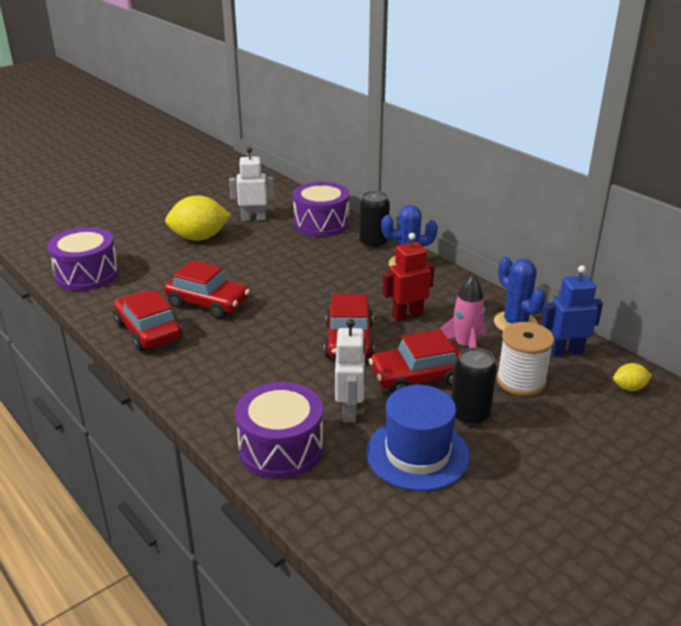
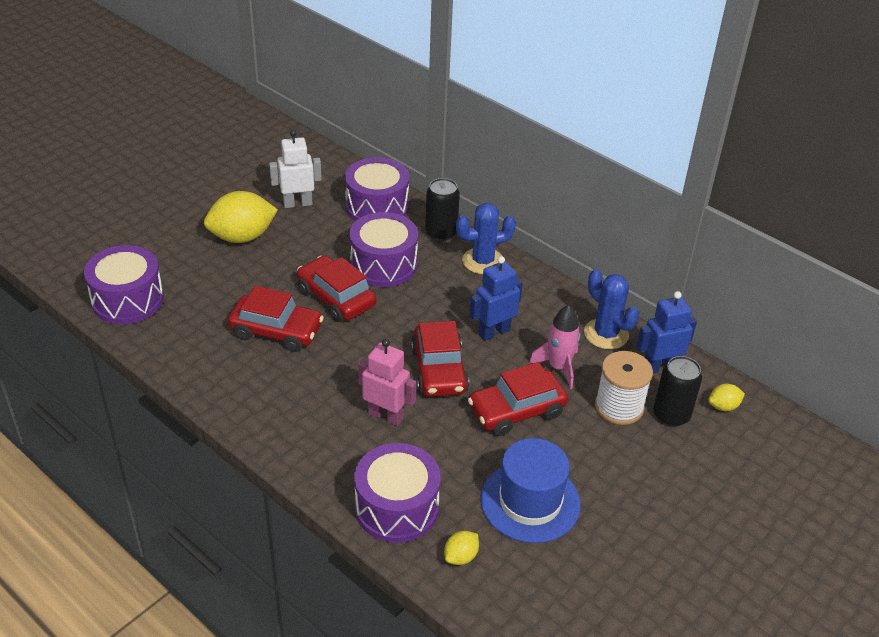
camera: 10 degrees left, 10 degrees up
(148, 331) = (221, 374): red car -> red car (336, 298)
(290, 372) = (386, 416): none -> pink robot
(317, 262) = (383, 264): none -> purple drum
(335, 497) = (461, 557): none -> yellow lemon
(350, 411) = (456, 458): white robot -> none
(407, 315) = (494, 332): red robot -> blue robot
(469, 415) = (574, 452): black can -> black can (671, 415)

